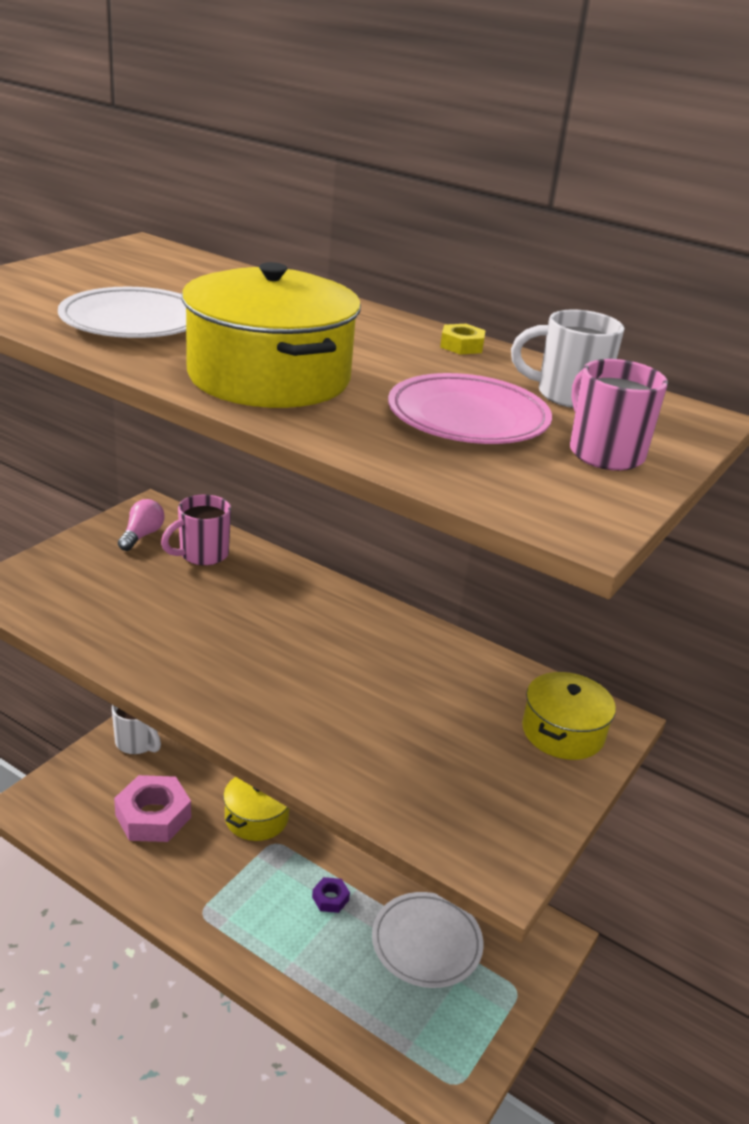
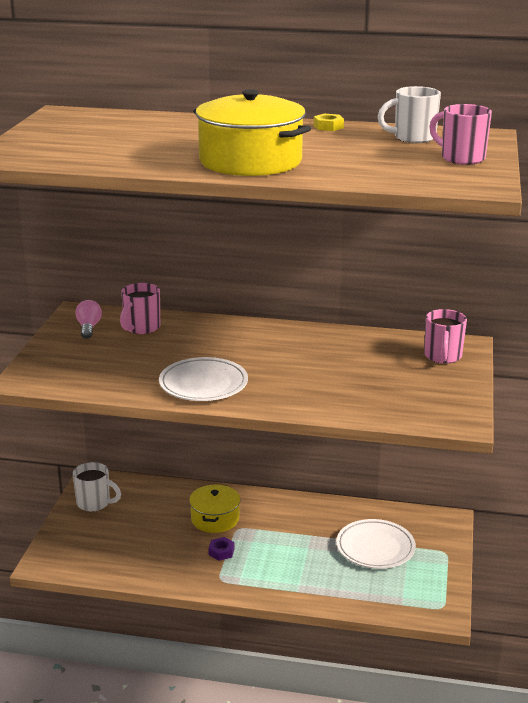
camera: 20 degrees left, 5 degrees down
(133, 322) = (131, 152): white plate -> white plate (203, 384)
(153, 816) = (142, 540): pink nut -> none
(330, 898) = (298, 545): purple nut -> purple nut (221, 552)
(468, 418) = (378, 158): pink plate -> none
(563, 732) = (442, 357): yellow pot -> pink mug

